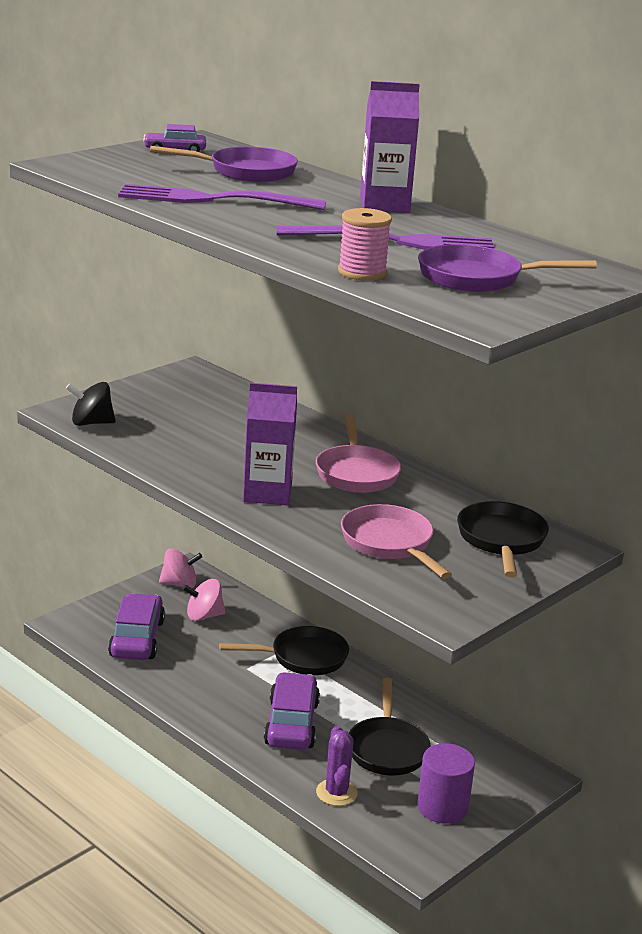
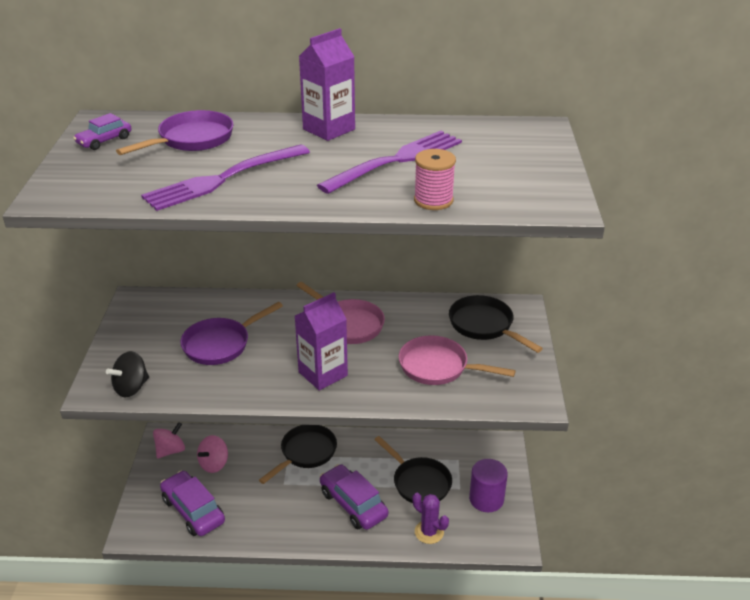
camera: 40 degrees left, 10 degrees up
(477, 278) = (493, 170): purple pan -> purple pan (220, 344)

